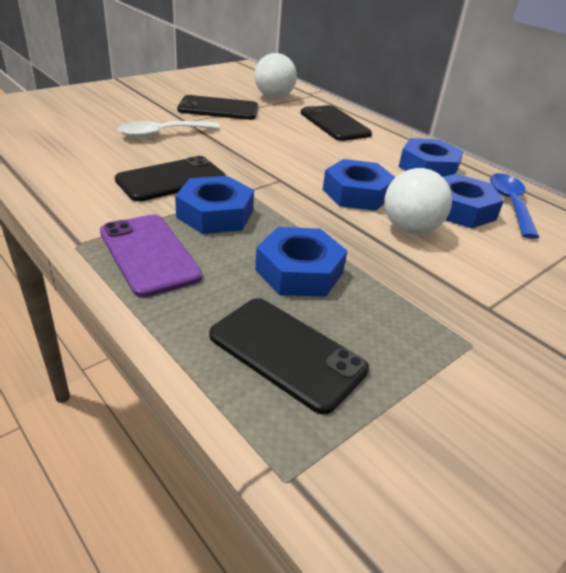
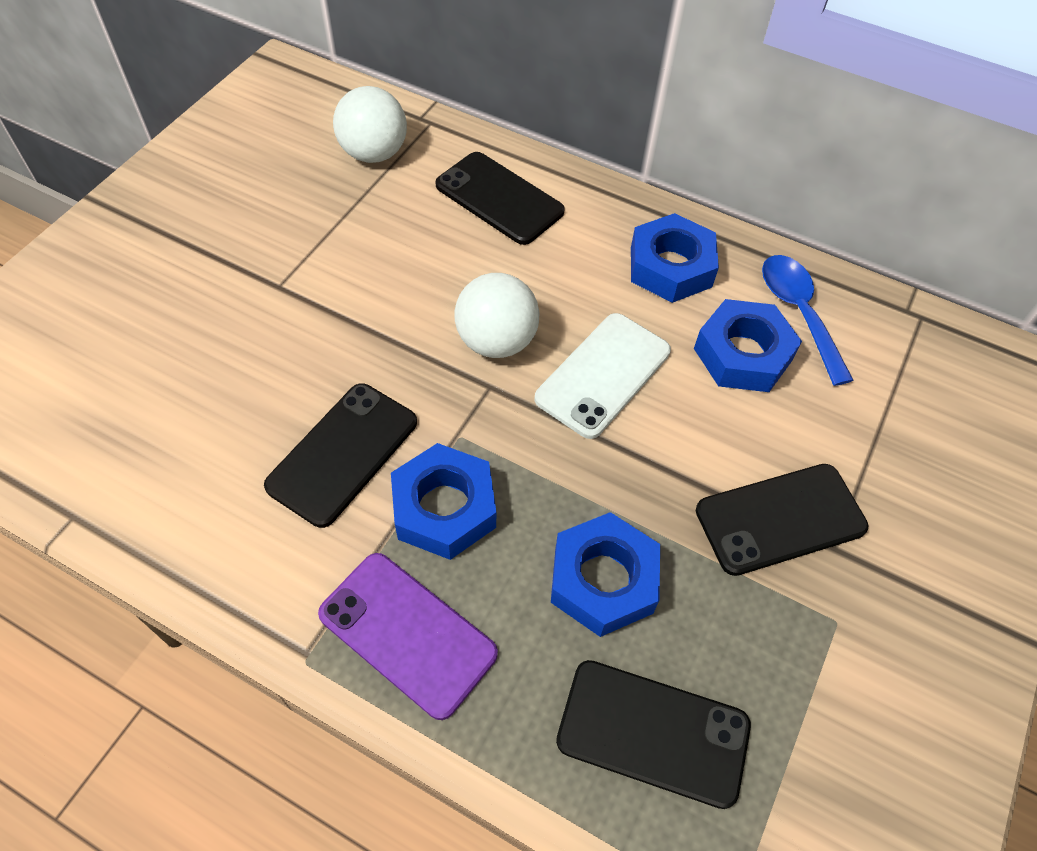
camera: 20 degrees left, 20 degrees up
(162, 134) = (263, 338): white spoon -> none
(218, 109) = (307, 227): black phone -> black phone (780, 519)
(357, 193) = (603, 375): blue nut -> white phone
(410, 229) = (698, 428): white ball -> white ball (496, 341)

